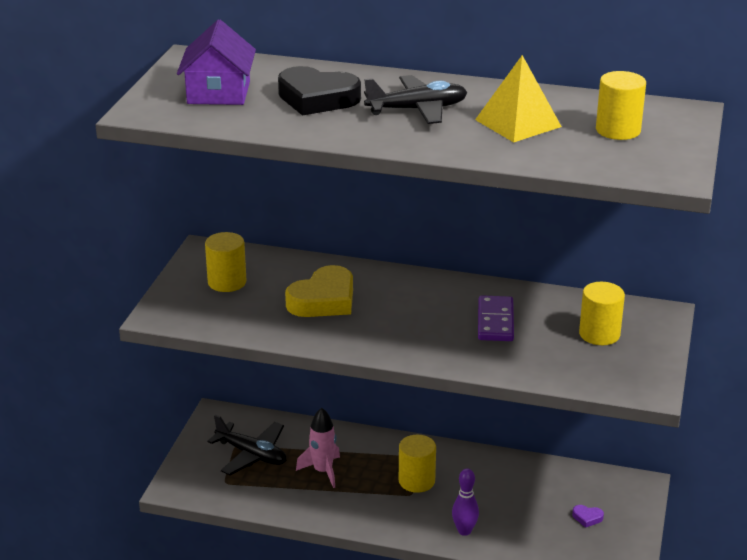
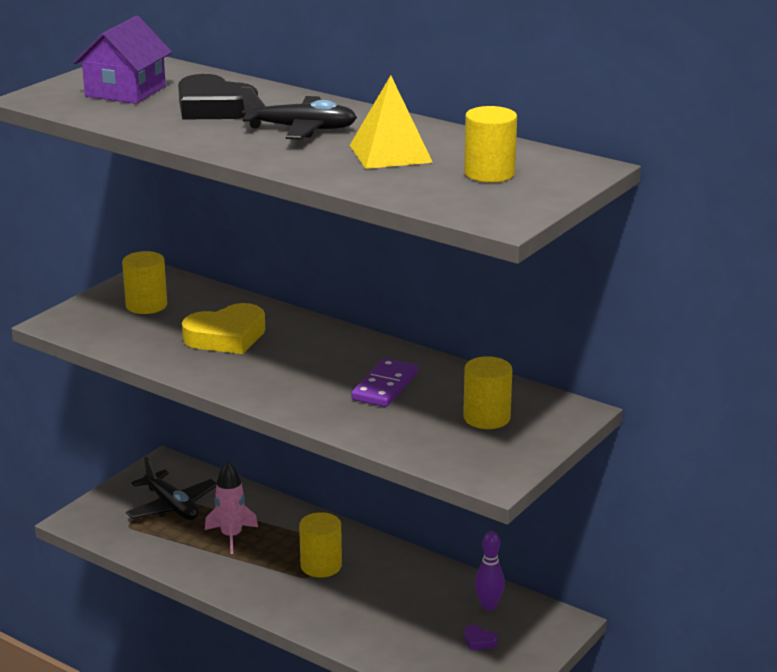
camera: 20 degrees right, 5 degrees down
(464, 531) = (336, 624): purple bowling pin -> purple bowling pin (489, 606)

